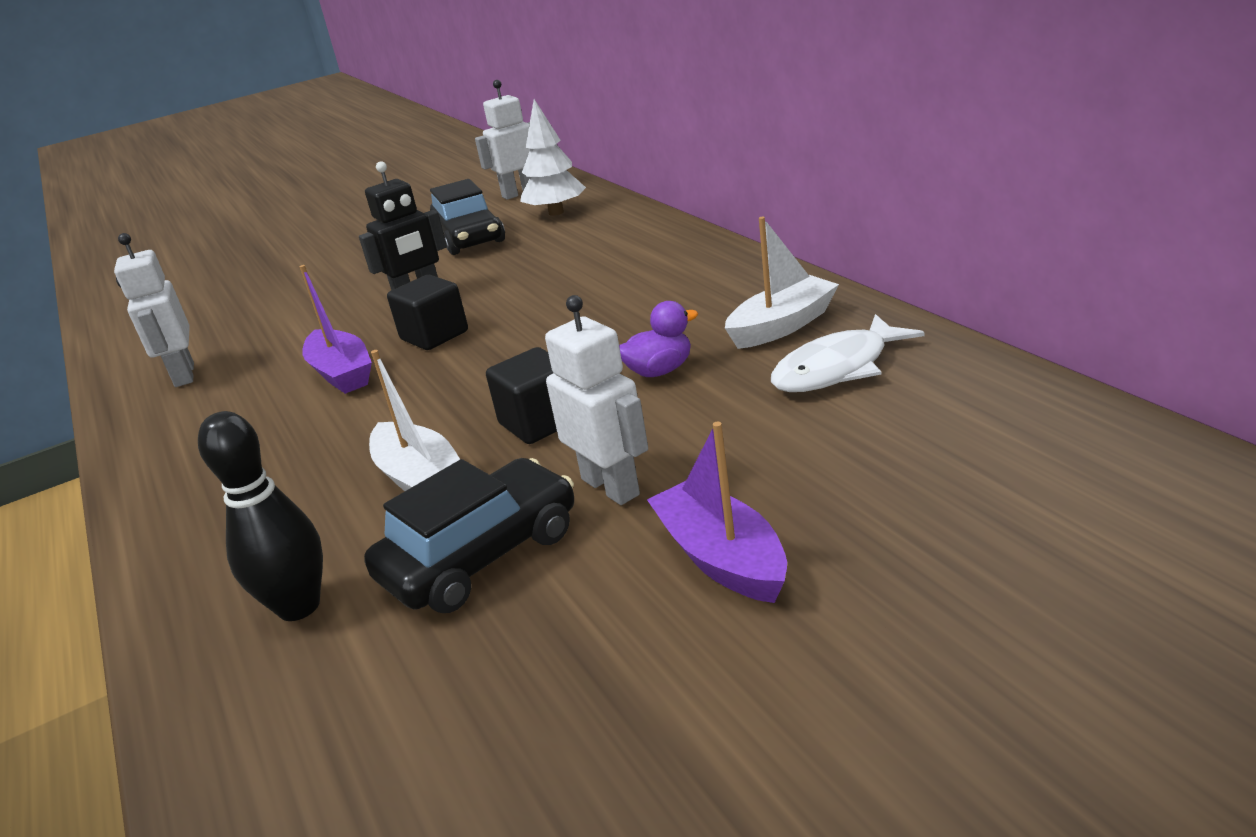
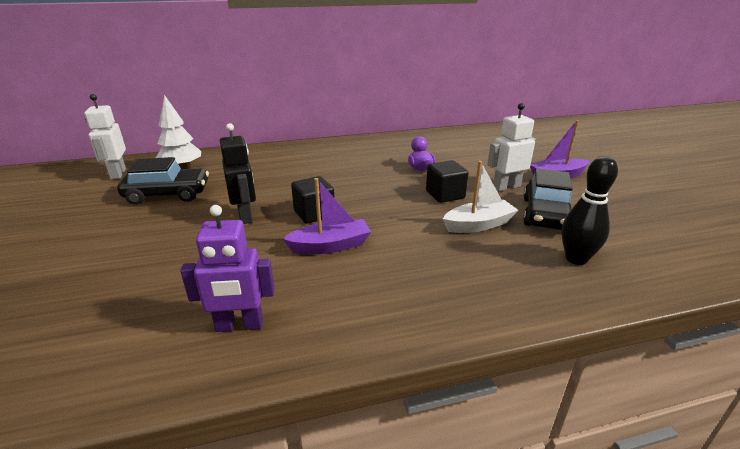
camera: 80 degrees left, 0 degrees up
(184, 375) = (239, 325): white robot -> purple robot
(481, 555) = (545, 214): black car -> black car turned 135 degrees counterclockwise
(782, 326) = (404, 146): white boat -> none
(837, 368) = (447, 145): white fish -> none

